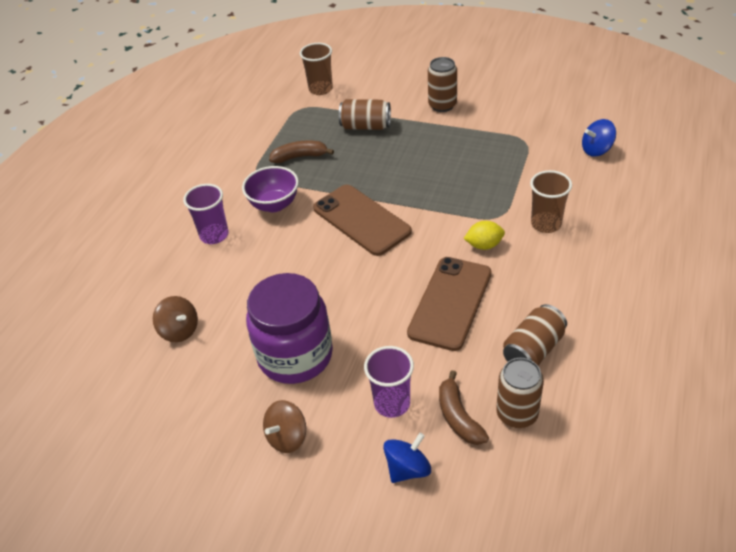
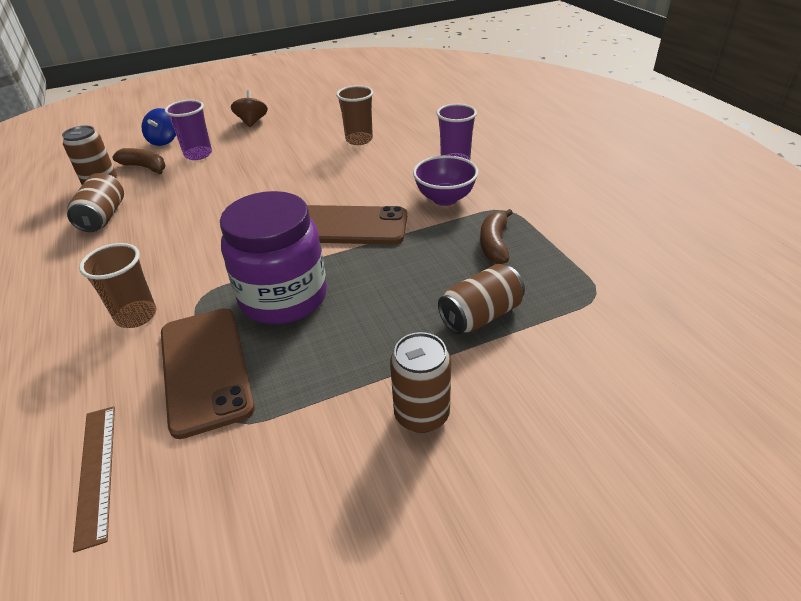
camera: 135 degrees right, 5 degrees down
(179, 330) = (385, 122): brown spinning top -> none
(295, 355) = (291, 144): purple jar -> purple jar (283, 297)
(300, 157) = (494, 244): brown banana -> brown banana turned 150 degrees clockwise
(320, 89) = (626, 334): brown cup -> brown cup (359, 140)
(450, 303) = (198, 212): brown phone -> brown phone (205, 369)
(484, 245) = (198, 263): yellow lemon -> none
(596, 150) = (96, 472): blue spinning top -> brown ruler

